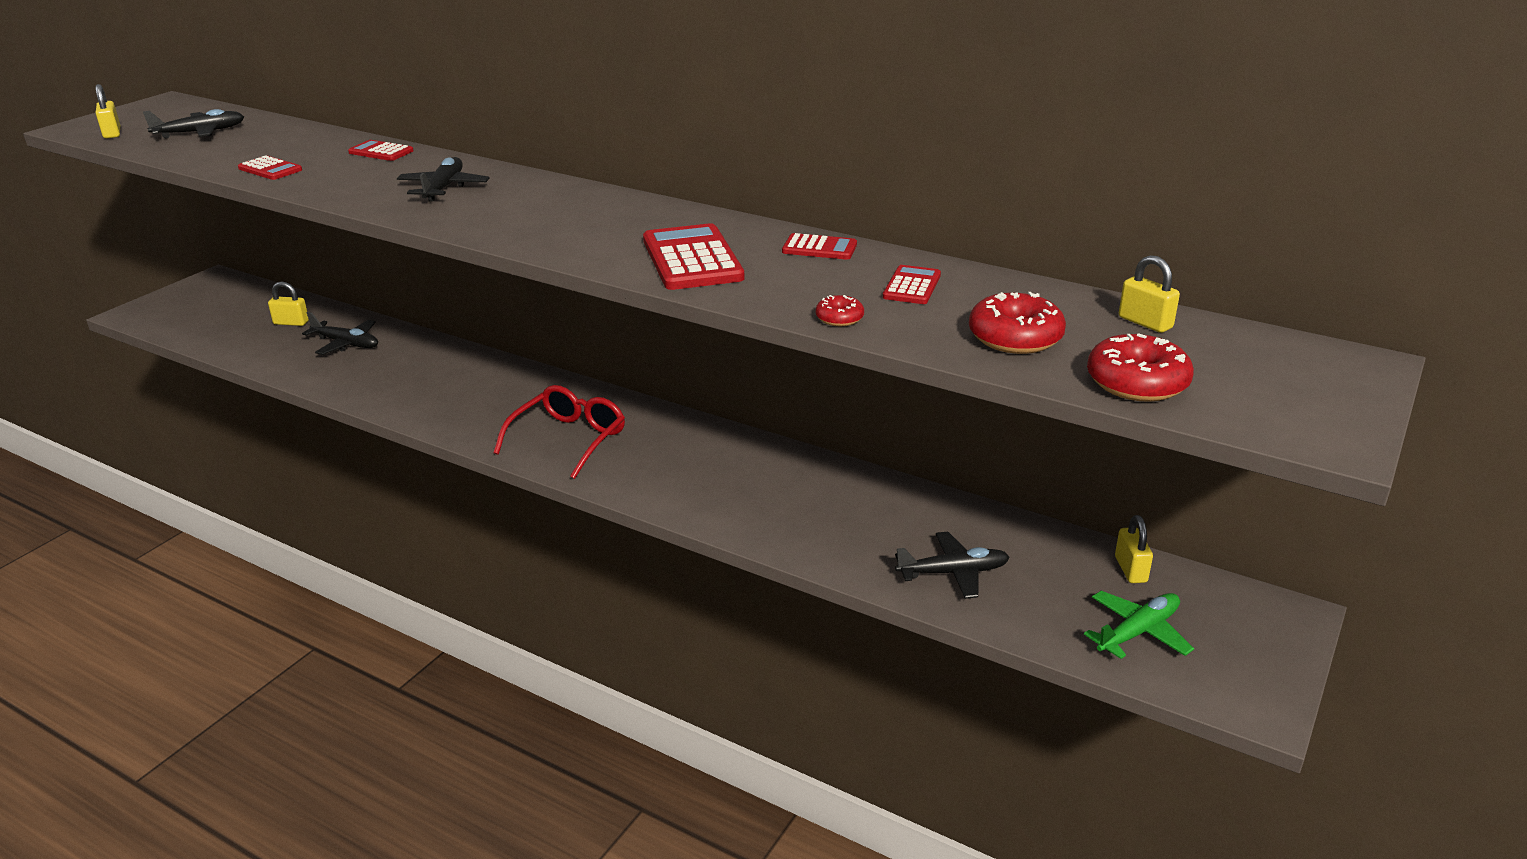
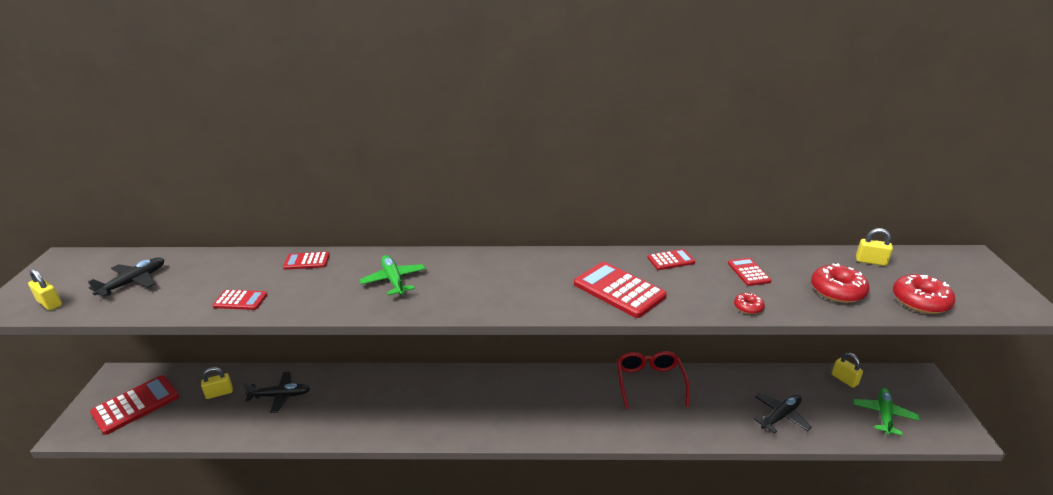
camera: 30 degrees left, 0 degrees up
(207, 309) = (136, 405): none -> red calculator
(444, 188) = (394, 280): black plane -> green plane
(569, 439) = (504, 413): red glasses -> red glasses (649, 382)

